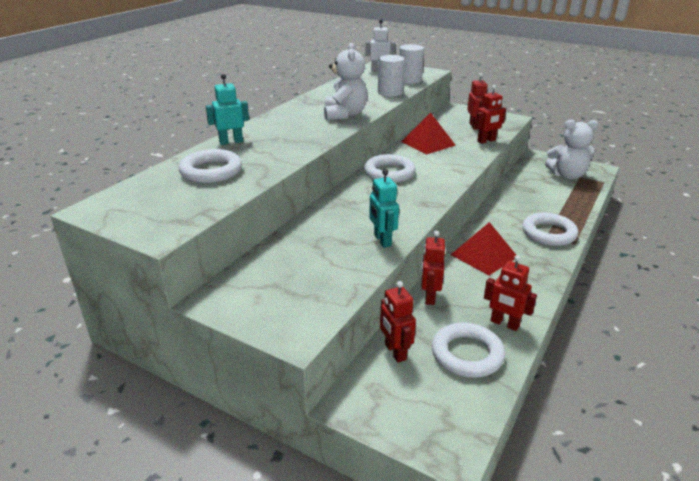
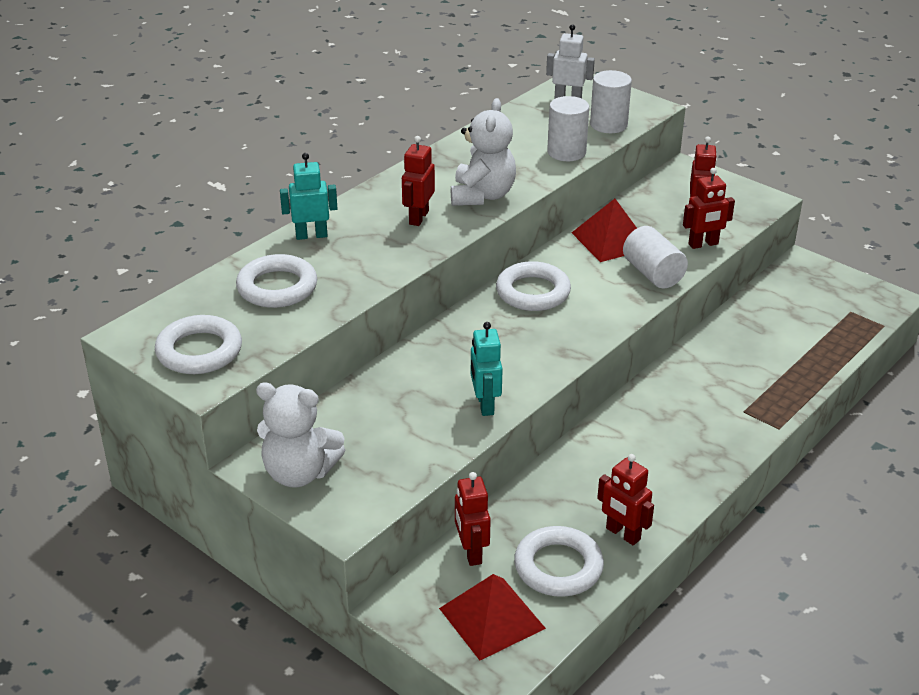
camera: 10 degrees right, 5 degrees up
(429, 297) = (540, 485): red robot -> red robot (418, 217)
(463, 157) = (653, 274): none -> white cylinder
(484, 255) = (639, 432): red pyramid -> red pyramid (492, 618)
(548, 233) = (749, 407): white ring -> white ring (199, 351)
(567, 175) = (831, 307): white teddy bear -> white teddy bear (299, 473)

